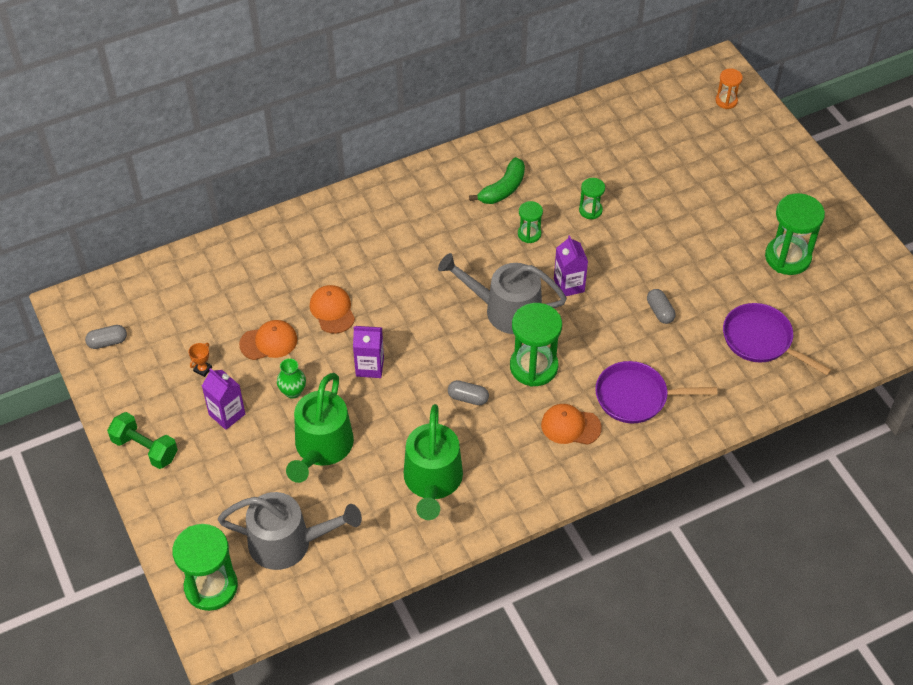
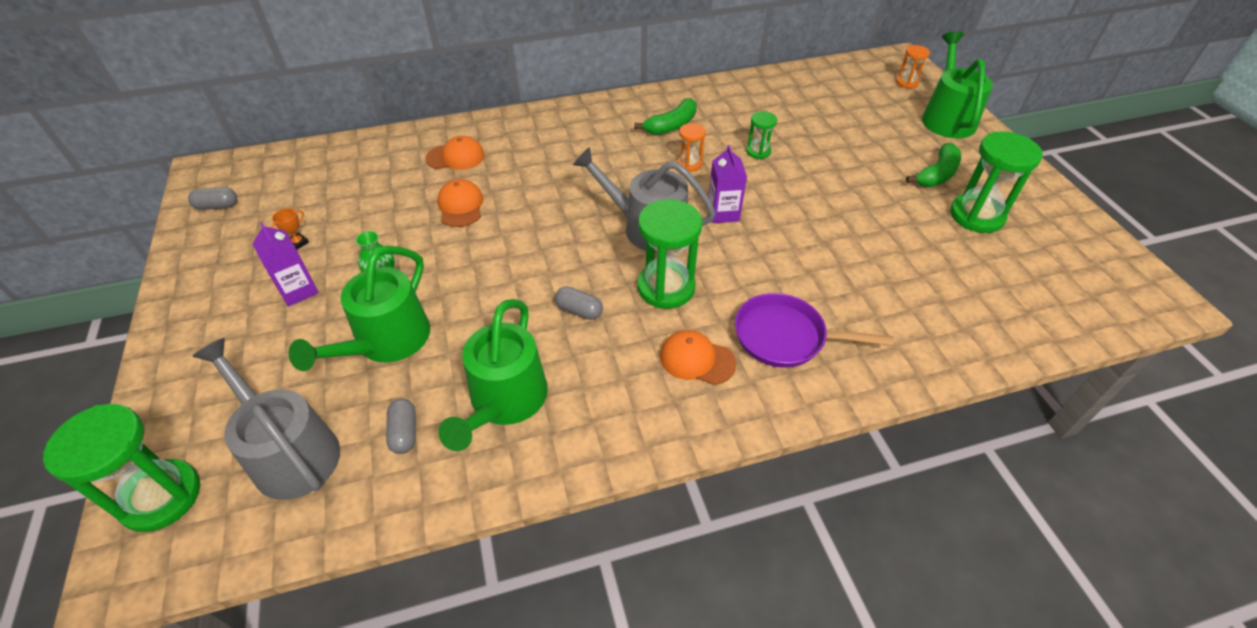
camera: 10 degrees right, 5 degrees down
(145, 449) = (188, 314): green dumbbell -> none
(269, 342) = (381, 226): orange cap -> orange cap (455, 157)
(288, 543) = (290, 452): grey watering can -> grey watering can turned 150 degrees counterclockwise
(370, 367) = (478, 263): purple carton -> none
(529, 234) = (689, 164): green hourglass -> orange hourglass
(660, 311) = (824, 250): grey capsule -> grey capsule (404, 432)
(754, 215) = (936, 174): none -> green banana
(761, 340) = (946, 295): purple pan -> none
(764, 144) = (947, 118): none -> green watering can

